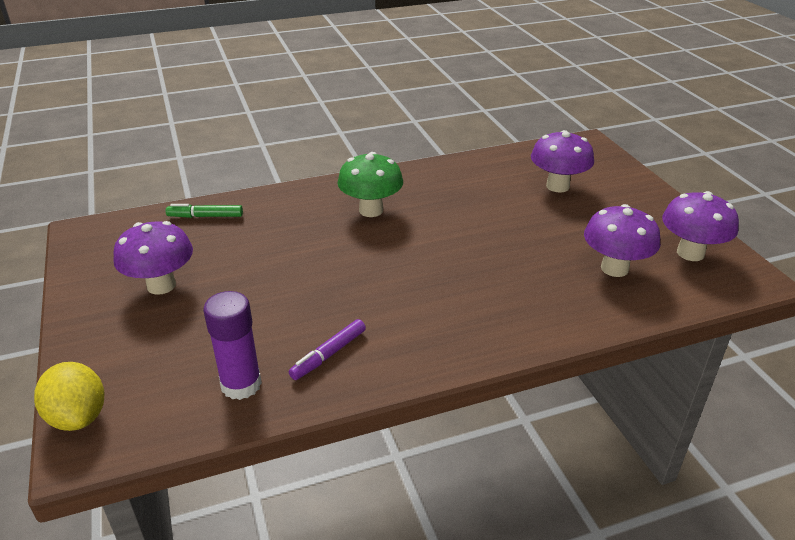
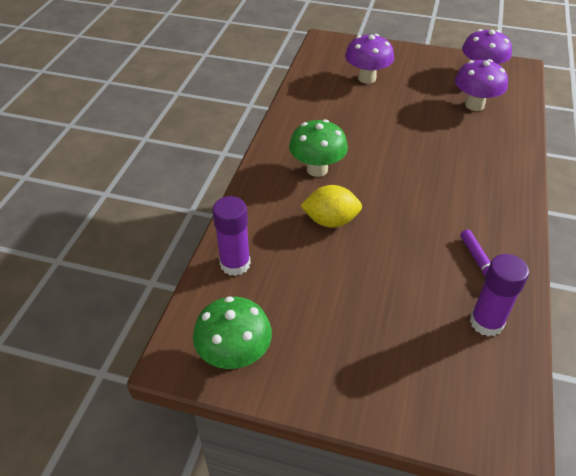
camera: 55 degrees left, 10 degrees up
(78, 416) = (469, 437): yellow lemon -> yellow lemon (330, 221)
(102, 254) = (235, 355): none -> green mushroom
(161, 285) = (322, 328): purple mushroom -> none
(205, 216) = (235, 264): green marker -> purple glue stick

